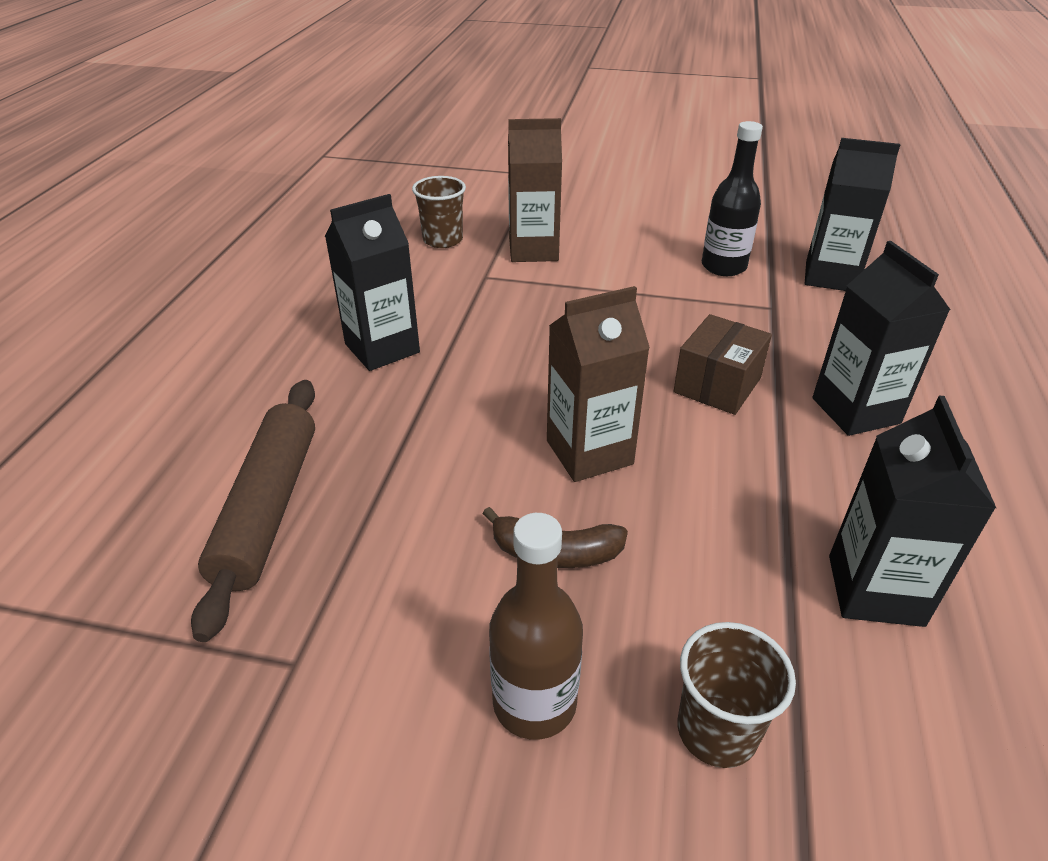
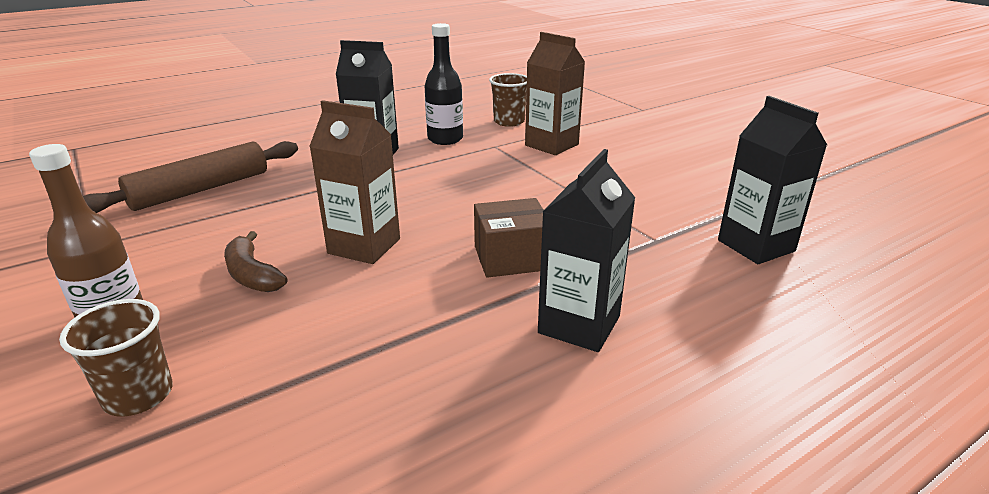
camera: 45 degrees right, 10 degrees down
(723, 266) = (671, 203): black bottle -> black bottle (445, 139)
(875, 590) = (354, 414): black carton -> none

